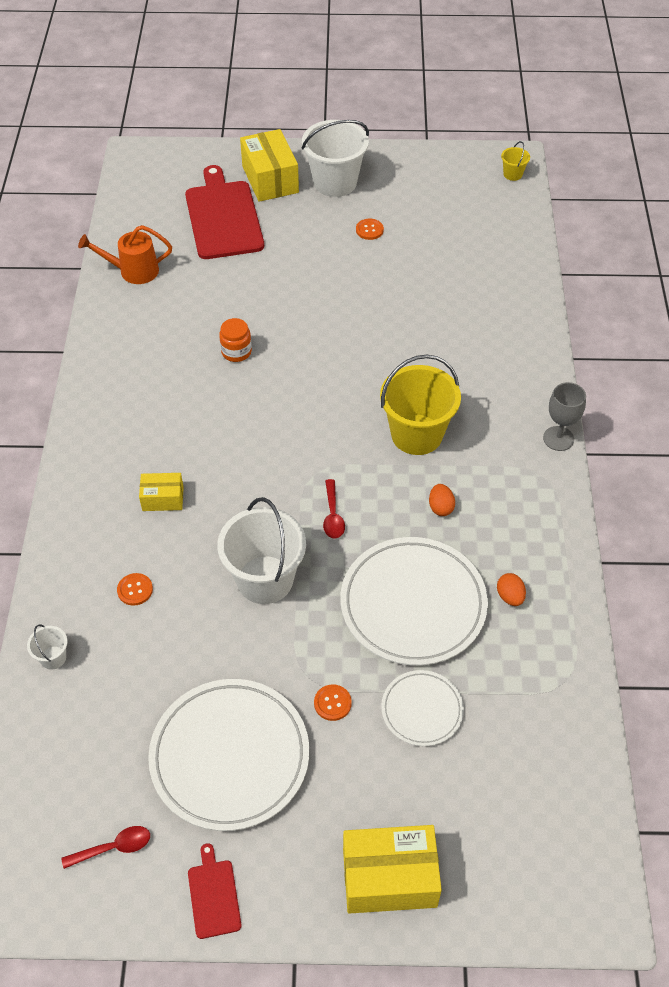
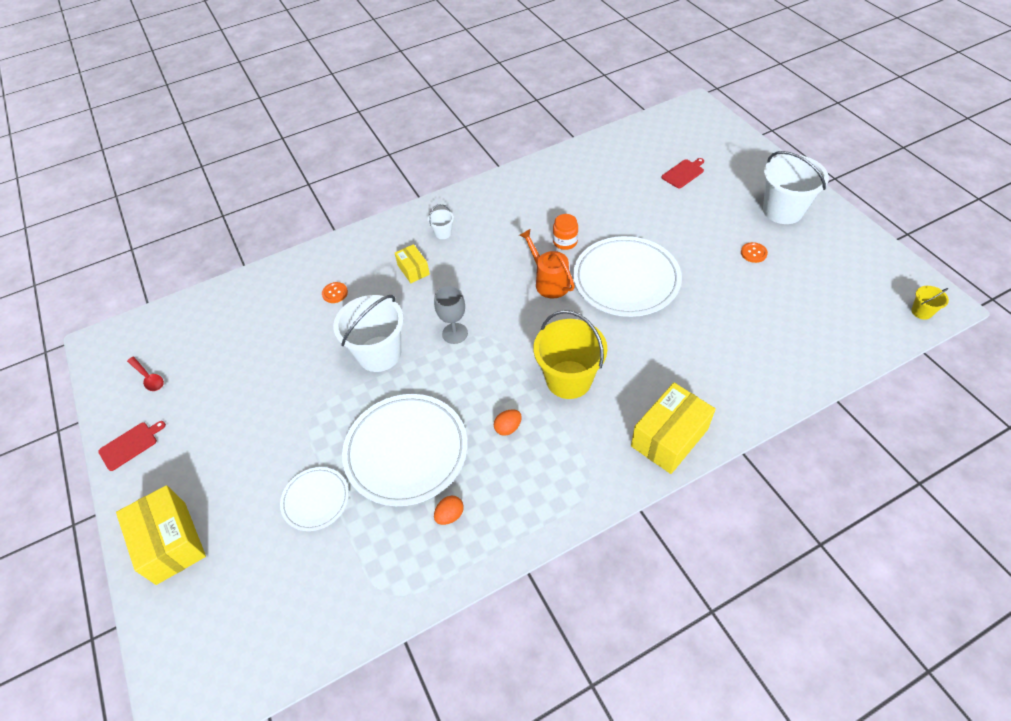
camera: 65 degrees right, 0 degrees up
(53, 657) = (267, 282): white bucket -> white bucket (443, 233)
(133, 271) = (591, 159): orange watering can -> orange watering can (548, 281)
(223, 217) = (683, 173): red cutting board -> red cutting board, size x0.46
(230, 756) = (232, 403): white plate -> white plate (626, 280)
(270, 179) = (746, 176): yellow box -> yellow box (669, 437)
(332, 703) = (297, 441): orange button -> none
(333, 515) = (457, 365): red spoon -> none
(558, 438) = (639, 480): grey goblet -> grey goblet (455, 333)

